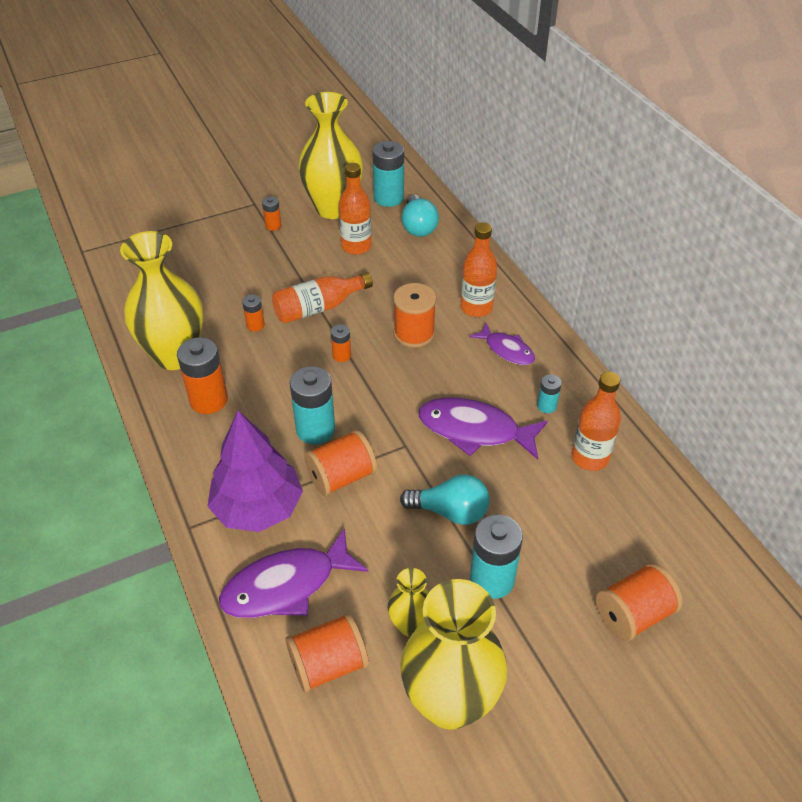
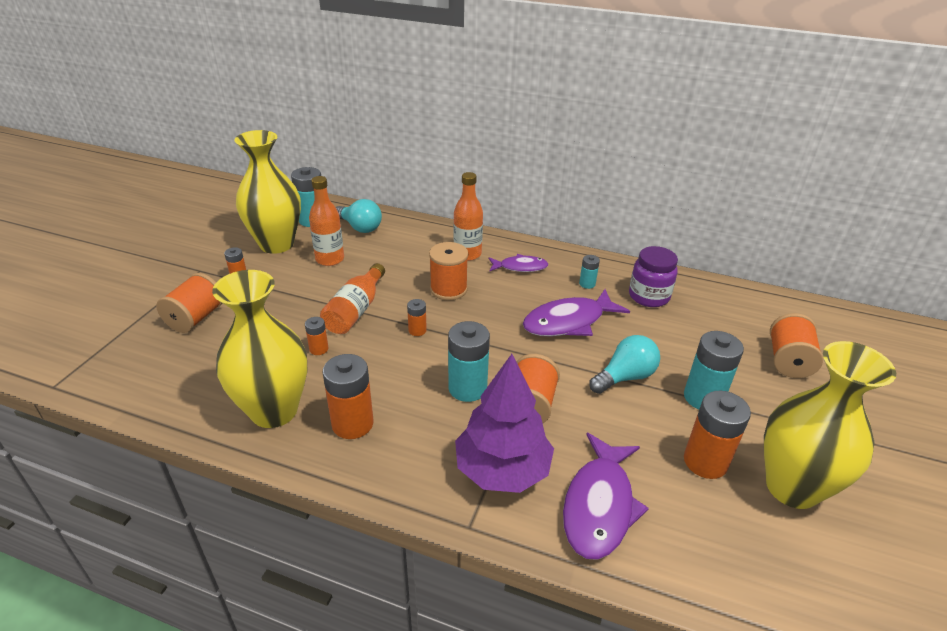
camera: 45 degrees left, 10 degrees down
(328, 664) = (701, 532): orange spool -> orange spool (196, 318)
(410, 625) = (705, 462): yellow vase -> orange battery
(590, 458) = (648, 296): orange bottle -> purple jar

